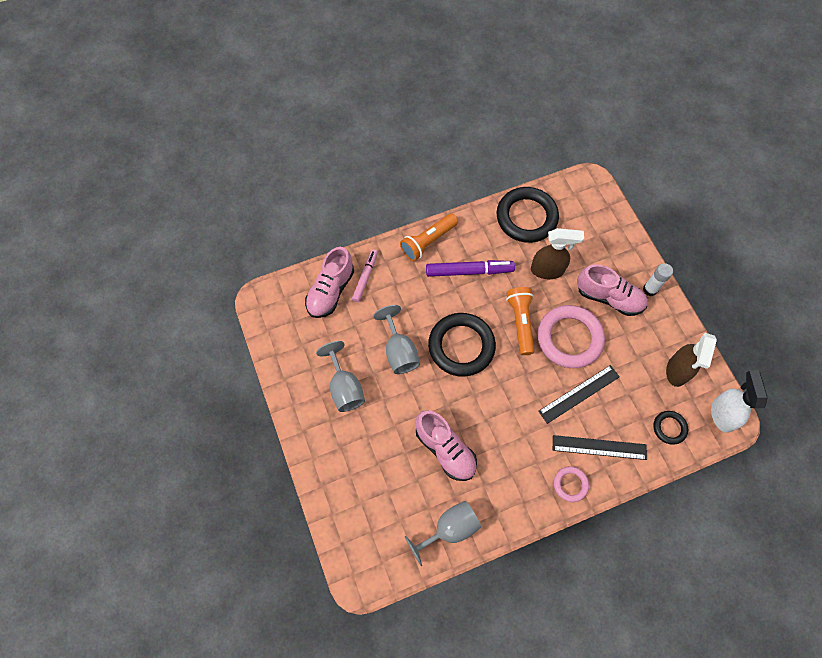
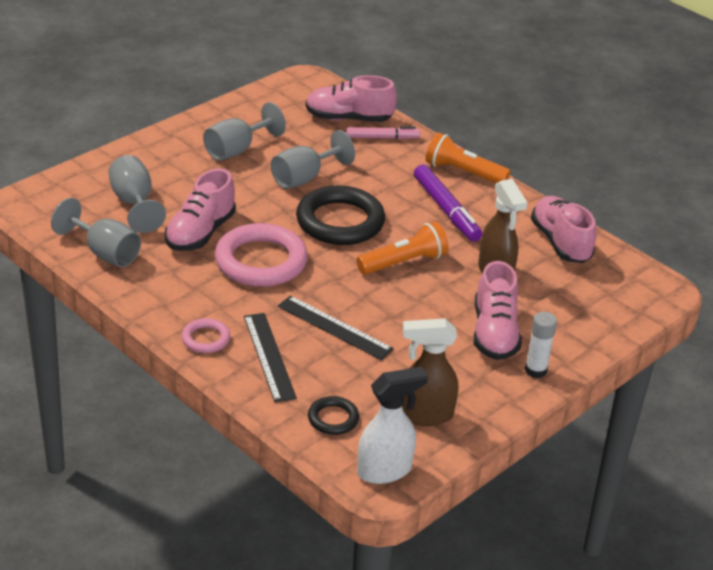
camera: 65 degrees right, 30 degrees down
(391, 488) = (134, 203): none -> grey goblet
(526, 217) = (560, 242): black ring -> pink shoe
(569, 338) = (408, 307): pink ring -> pink ring (261, 261)

